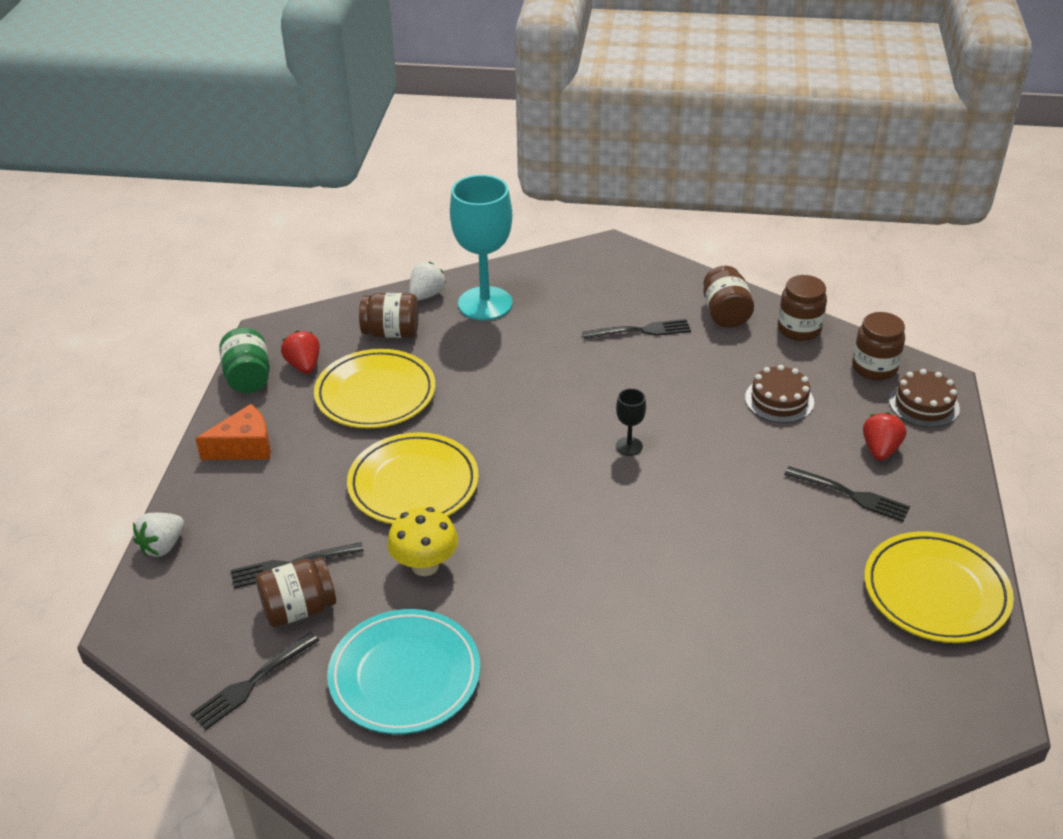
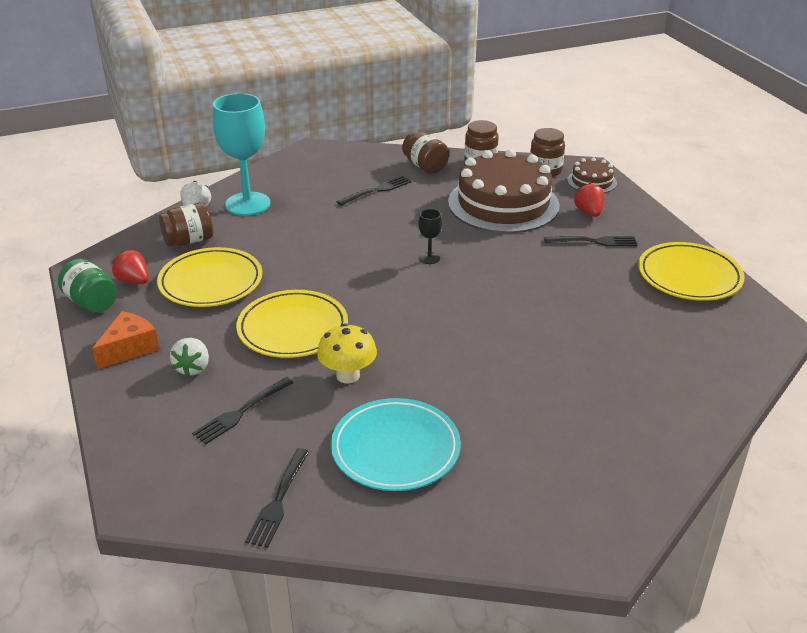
camera: 30 degrees left, 5 degrees down
(162, 546) = (115, 438): white strawberry -> white strawberry (193, 368)
(299, 609) = (273, 438): brown jar -> none
(779, 400) = (503, 204): brown cake -> brown cake, size x2.17

